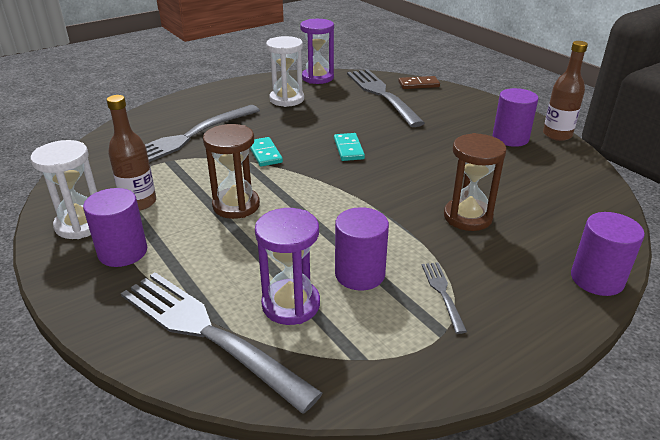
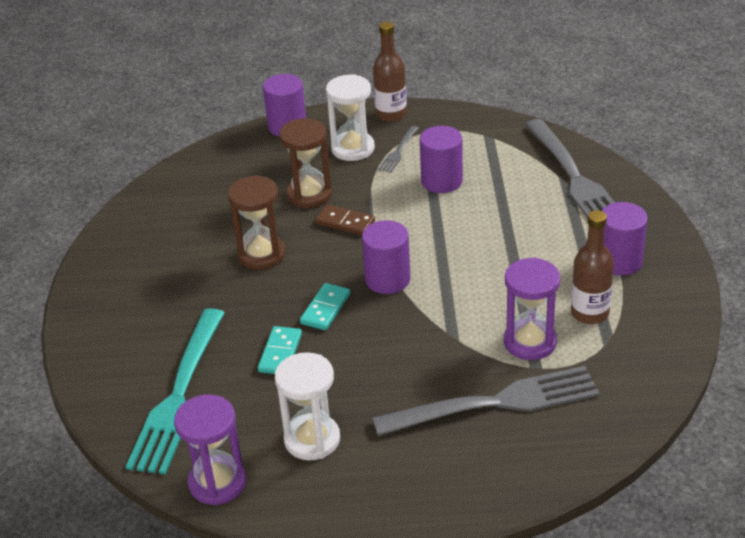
camera: 145 degrees left, 5 degrees up
(81, 224) = (653, 305): white hourglass -> white hourglass (353, 148)
(236, 205) = (496, 275): brown hourglass -> brown hourglass (261, 254)
(264, 154) = (421, 336): turquoise domino -> turquoise domino (280, 353)
(291, 304) = (507, 177): purple hourglass -> purple hourglass (530, 342)
(381, 94) = (178, 396): grey fork -> turquoise fork
(418, 84) = (103, 399): brown domino -> brown domino (345, 222)
(510, 138) = (145, 260): purple cylinder -> purple cylinder (387, 279)
(557, 135) = (94, 246): brown bottle -> brown bottle (391, 114)

